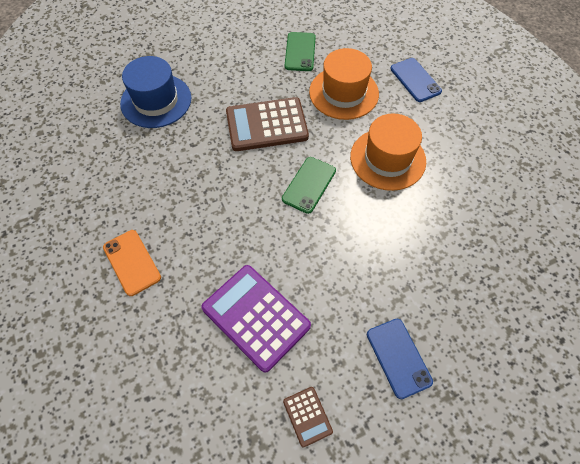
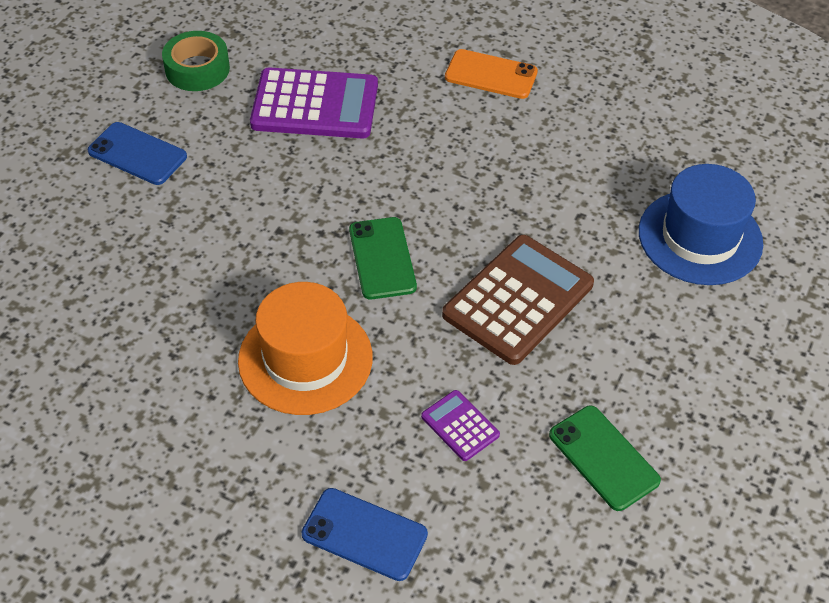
camera: 140 degrees right, 10 degrees down
(307, 416) = (197, 69): brown calculator -> green tape
(343, 93) = (460, 426): orange hat -> purple calculator

